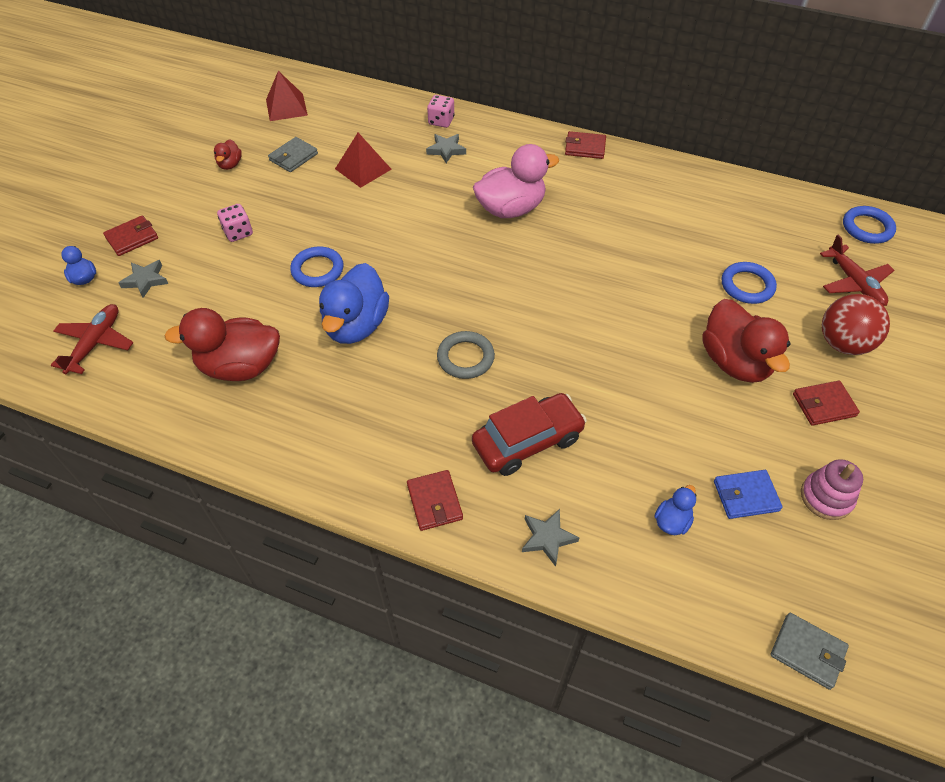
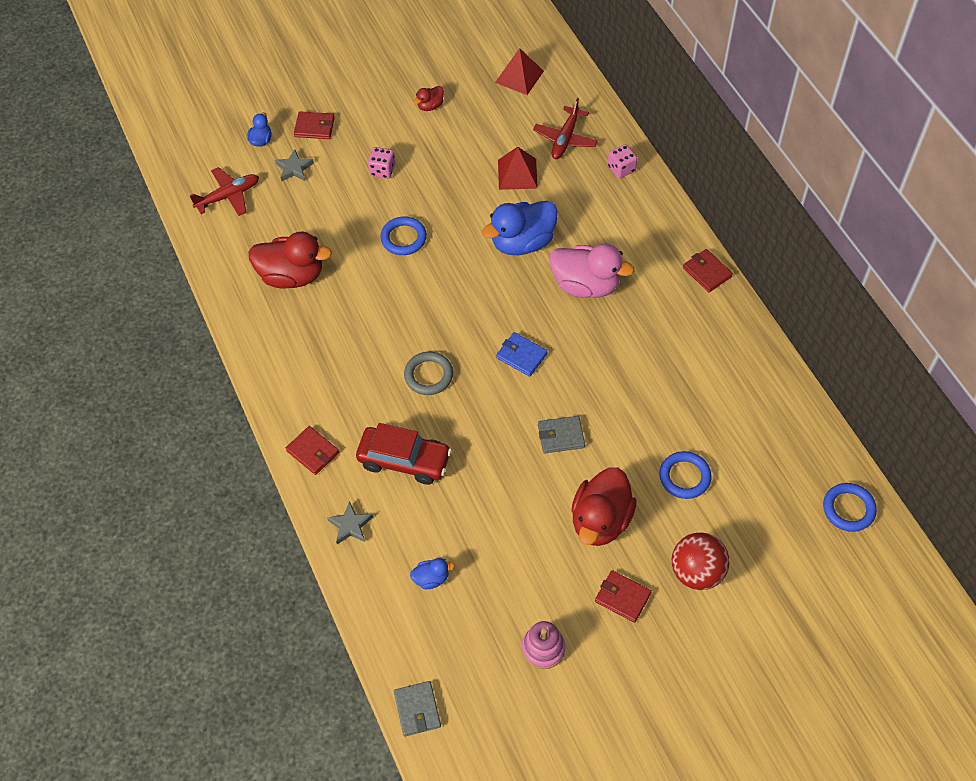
camera: 45 degrees right, 5 degrees up
(240, 366) = (292, 276): red duck -> red duck turned 150 degrees clockwise
(293, 157) = (479, 129): grey wallet -> grey wallet (561, 436)
(356, 325) = (386, 299): blue duck -> blue duck (522, 242)
(434, 502) = (313, 452): red wallet -> red wallet turned 75 degrees counterclockwise
(446, 150) = (595, 199): grey star -> none
(746, 496) = (494, 604): blue wallet -> blue wallet (521, 356)
(854, 283) = (771, 540): red plane -> red plane (565, 139)

